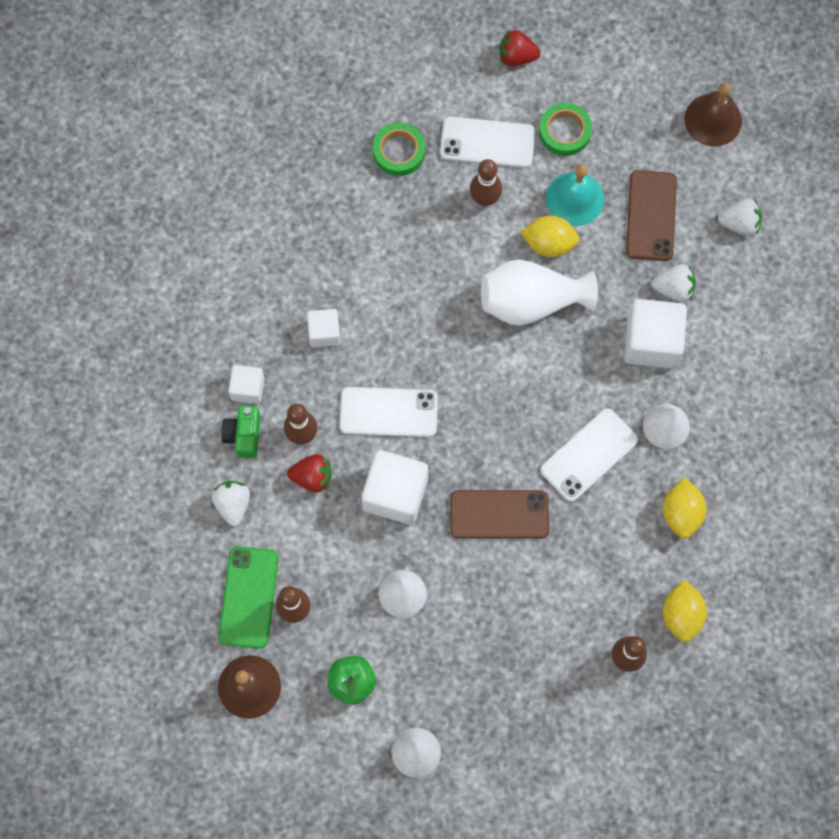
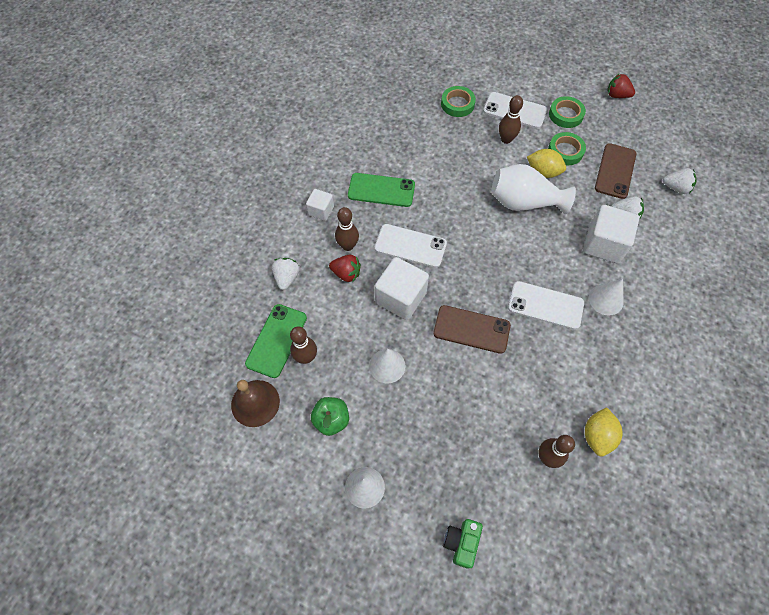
camera: 15 degrees right, 10 degrees down
(244, 435) = (309, 237): green camera -> green camera (461, 542)
(324, 333) = (381, 190): white cube -> green phone
(516, 56) = (543, 72): red strawberry -> red strawberry (617, 95)
(575, 198) = (565, 151): turquoise bell -> green tape
(589, 455) = (545, 305): white phone -> white phone turned 45 degrees clockwise
(681, 513) = (608, 361): yellow lemon -> none
(713, 120) = (665, 127): brown bell -> none

